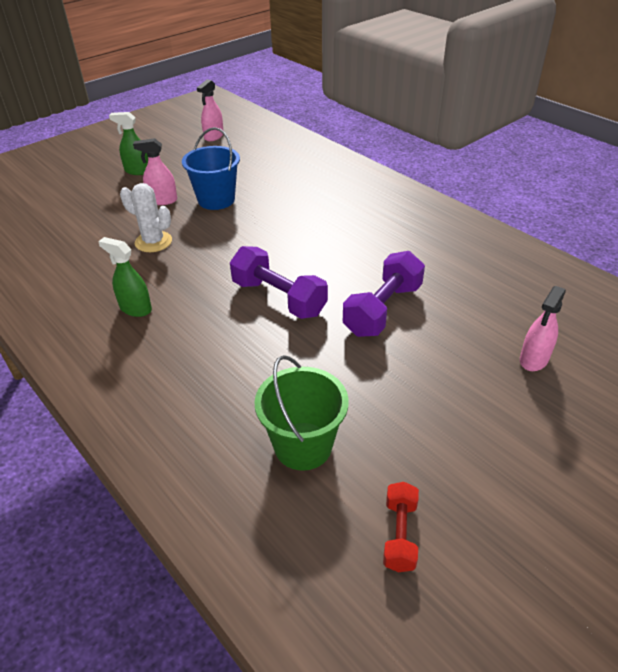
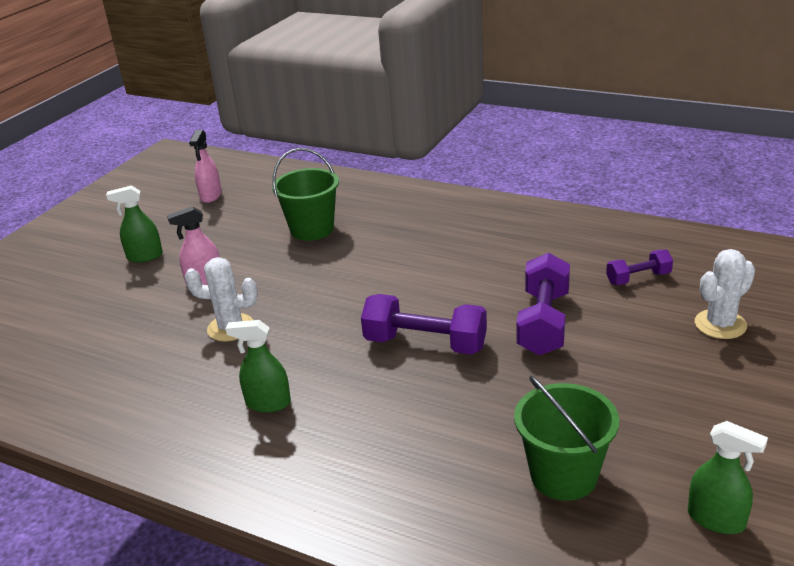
camera: 20 degrees left, 10 degrees down
(216, 200) = (270, 263): blue bucket -> none
(264, 181) = (312, 229): none -> green bucket
(399, 534) = (716, 519): red dumbbell -> green spray bottle
(491, 295) = (638, 278): none -> purple dumbbell
(533, 359) = (720, 324): pink spray bottle -> white cactus

